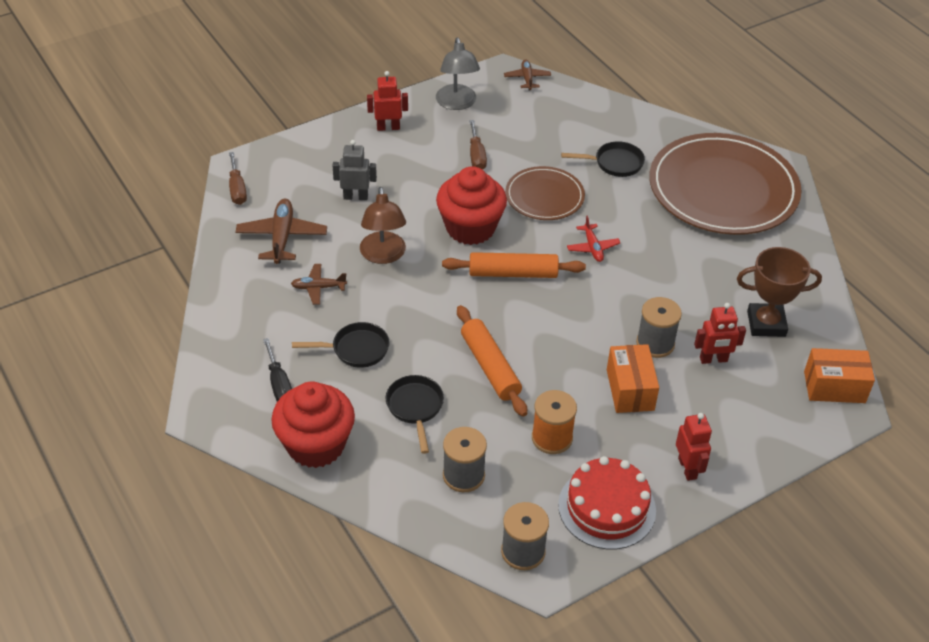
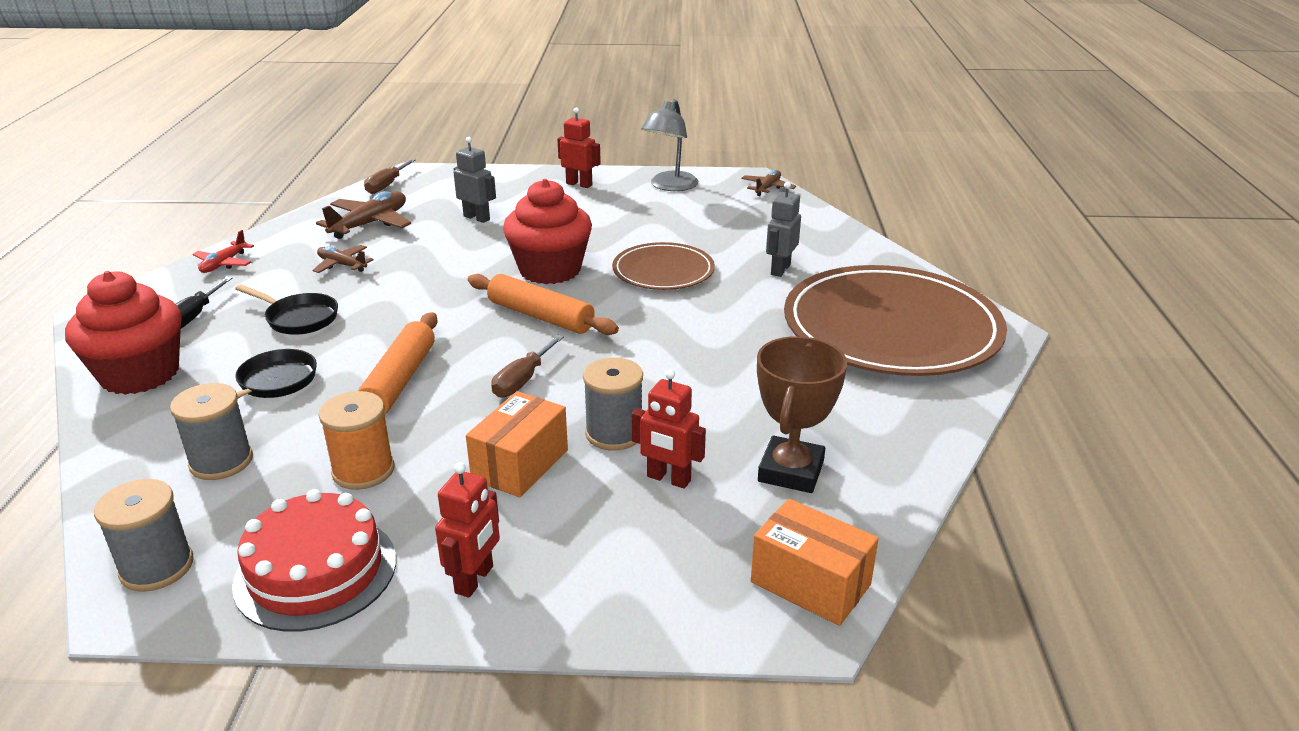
camera: 35 degrees right, 15 degrees down
(383, 255) = (436, 263): brown lamp -> none
(476, 156) = (635, 223): brown screwdriver -> brown screwdriver (522, 380)
(592, 247) = (659, 325): red plane -> red plane (224, 264)
(614, 163) = (780, 269): black pan -> grey robot
(766, 324) = (791, 471): brown trophy -> brown trophy turned 75 degrees clockwise

